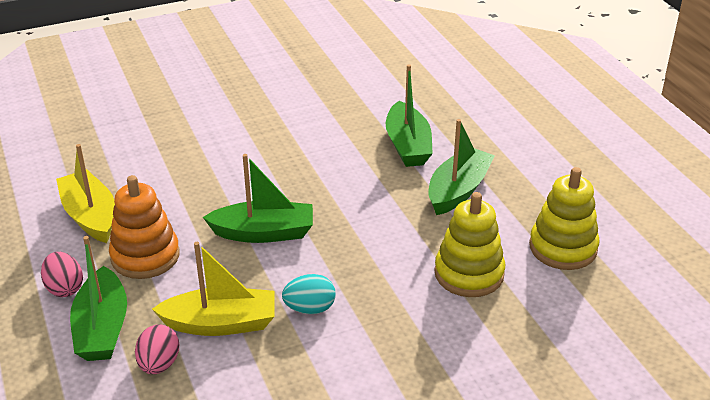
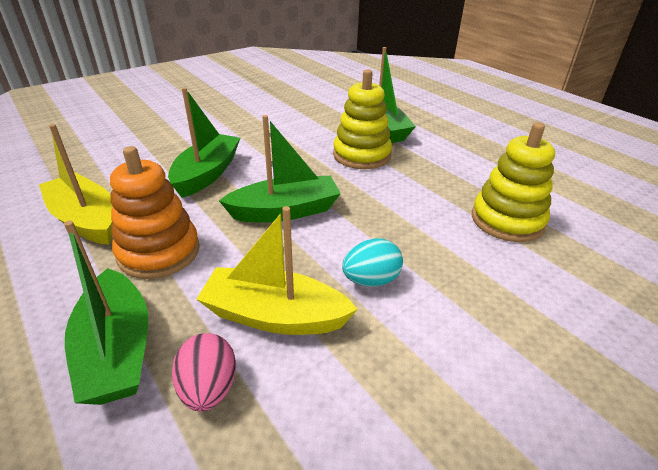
camera: 15 degrees left, 0 degrees up
(65, 288) = (58, 305): pink egg -> none
(221, 323) = (274, 315): yellow boat -> yellow boat turned 150 degrees counterclockwise
(458, 190) = (446, 155): green boat -> green boat (207, 174)
(563, 248) = (569, 187): yellow stacking toy -> yellow stacking toy (361, 155)

